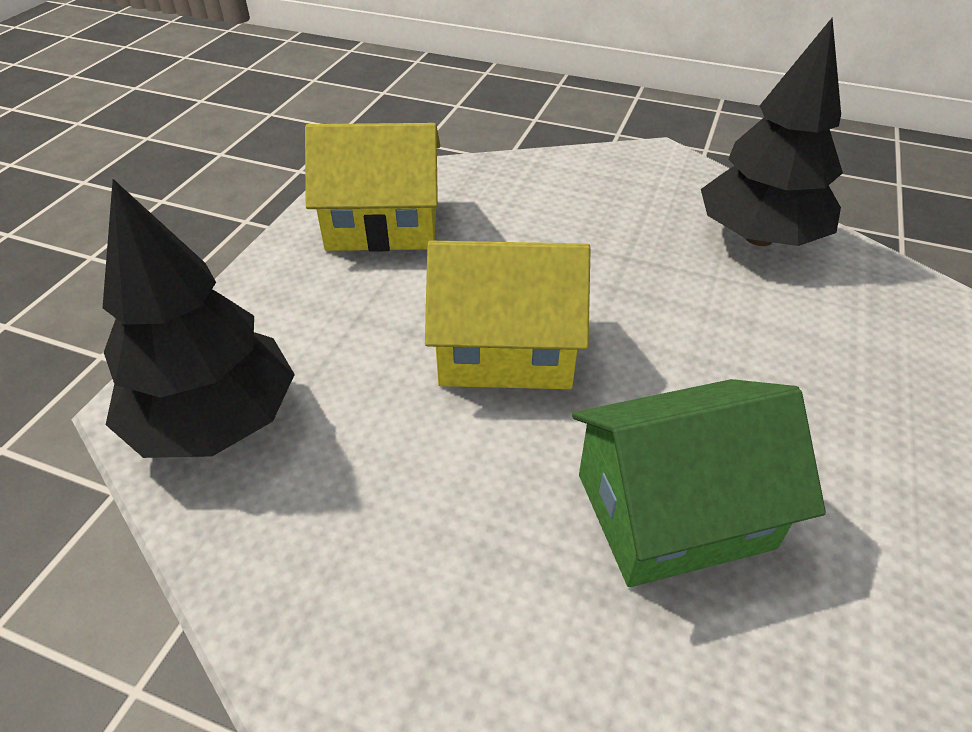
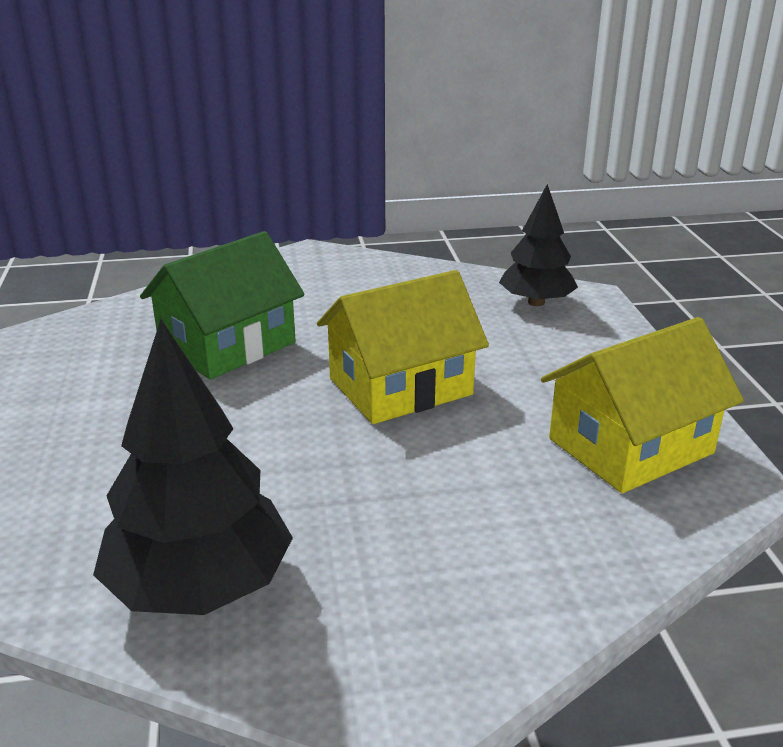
camera: 150 degrees right, 15 degrees down
(215, 421) = (536, 302): black tree -> black tree, size x0.66

